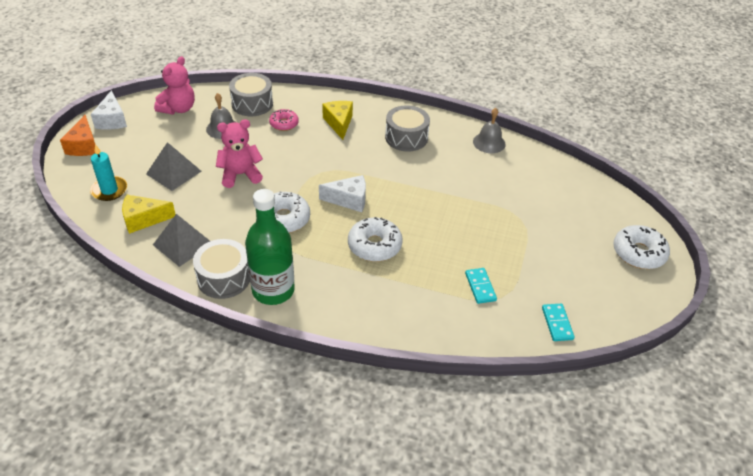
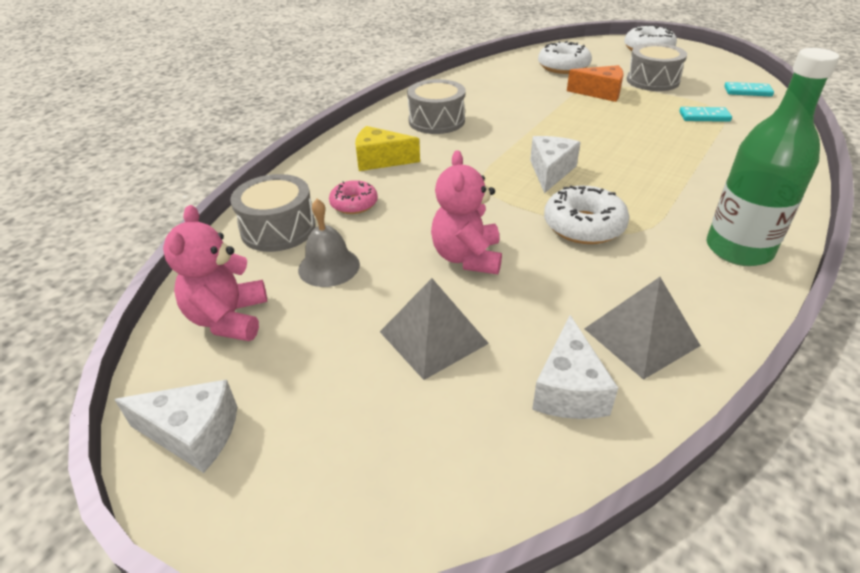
camera: 70 degrees left, 5 degrees down
(84, 146) = (266, 498): orange cheese -> orange cheese (600, 93)
(109, 190) = (461, 446): turquoise candle -> none
(144, 219) = (568, 389): yellow cheese -> white cheese
(178, 109) = (228, 319): pink teddy bear -> pink teddy bear turned 135 degrees counterclockwise
(224, 278) = (721, 295): grey drum -> grey drum (652, 81)
(374, 246) = (641, 165): white donut -> white donut (563, 67)
(489, 142) = (468, 80): grey bell -> none

